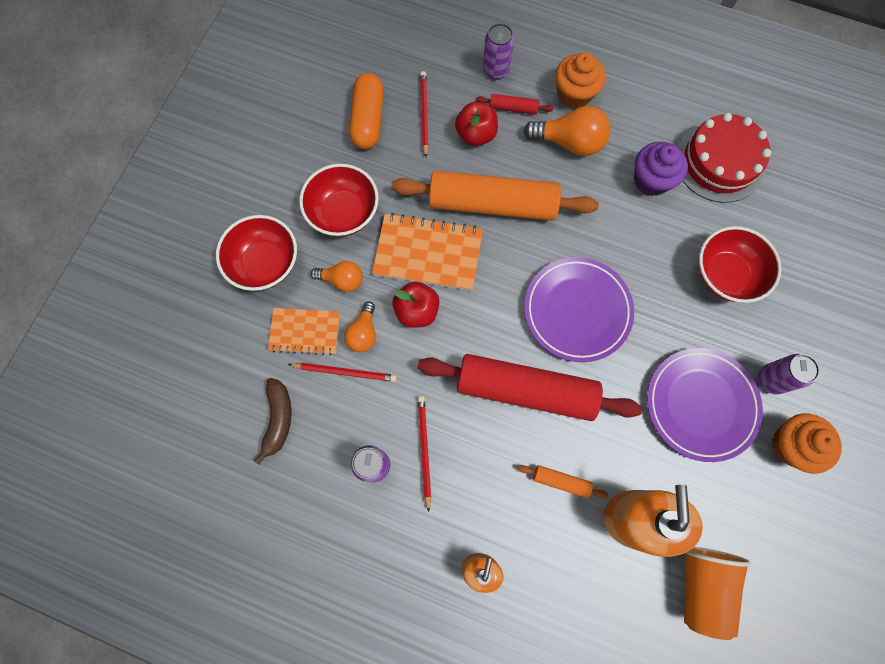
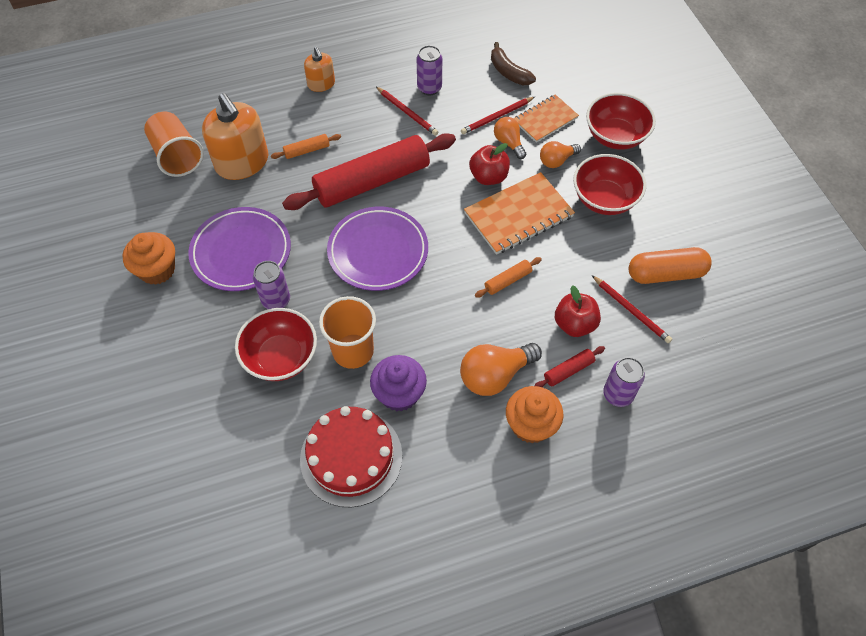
camera: 140 degrees right, 15 degrees down
(368, 120) = (666, 274): orange capsule -> orange capsule turned 60 degrees counterclockwise
(492, 204) = (508, 281): orange rolling pin -> orange rolling pin, size x0.40
(663, 238) = (353, 351): none -> orange cup
(771, 379) = (196, 303): purple can -> purple can (276, 300)

